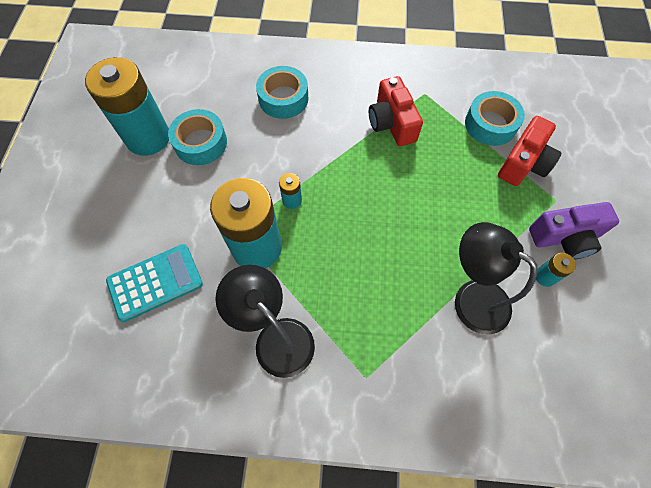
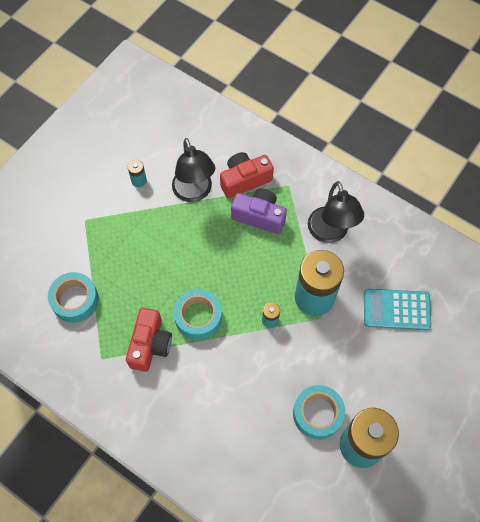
camera: 150 degrees left, 0 degrees up
(283, 98) = (224, 422): turquoise tape -> turquoise tape (198, 317)
(523, 163) = (81, 256): red camera -> red camera (244, 180)
(565, 237) = (104, 194): purple camera -> purple camera (259, 216)

